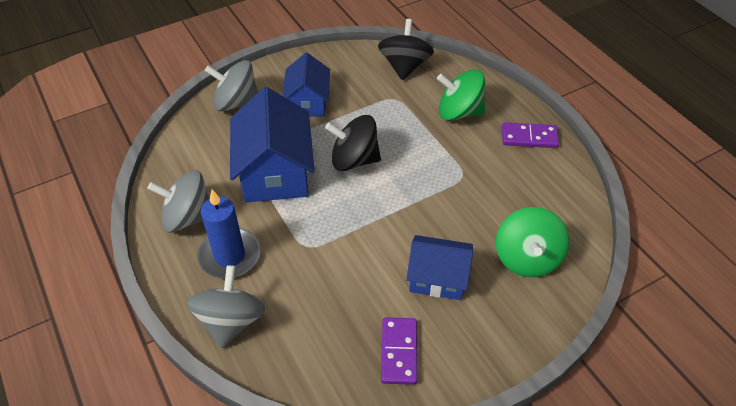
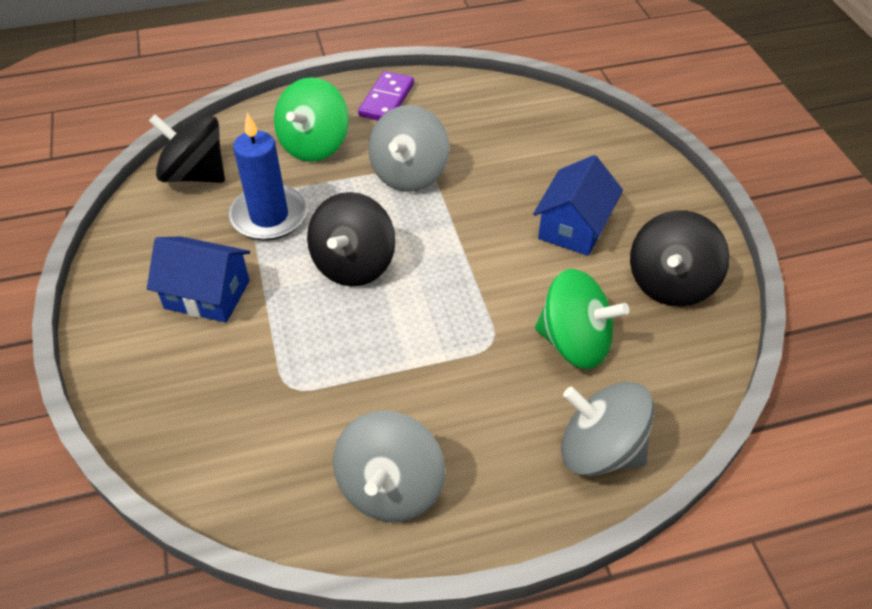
camera: 75 degrees left, 0 degrees up
(229, 256) = (483, 438): blue candle -> blue candle (269, 216)
(236, 103) = (156, 388): grey spinning top -> grey spinning top (409, 174)
(275, 172) = (338, 358): blue house -> none
(399, 352) = (670, 283): purple domino -> black spinning top
(527, 258) = (564, 150): green spinning top -> green spinning top (574, 342)

